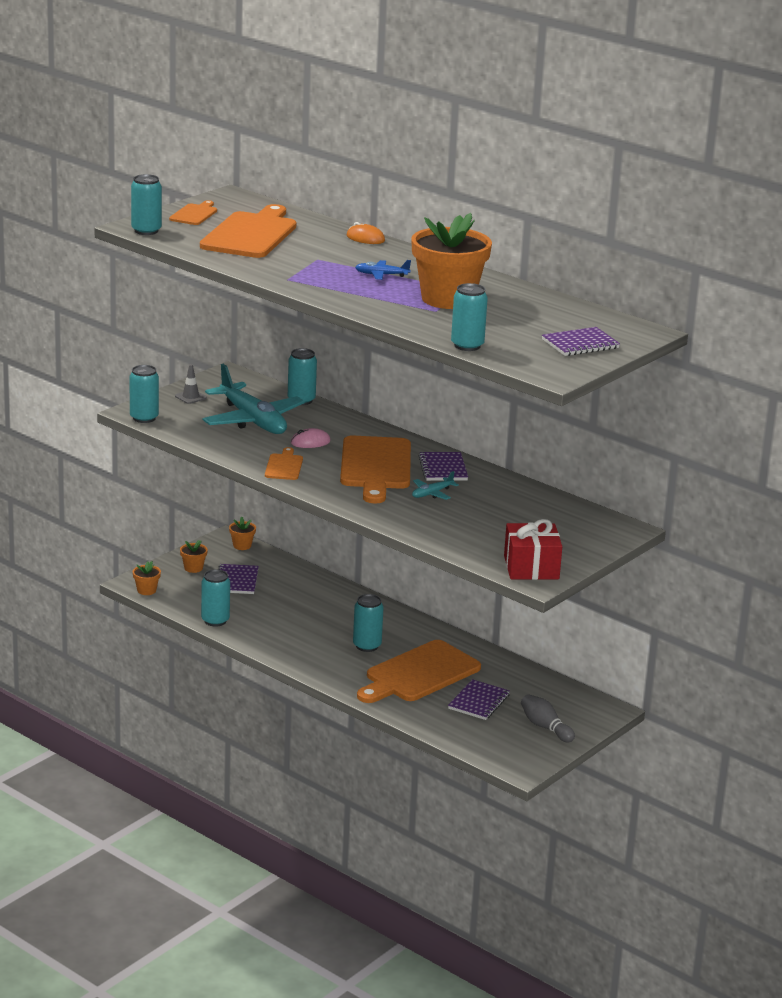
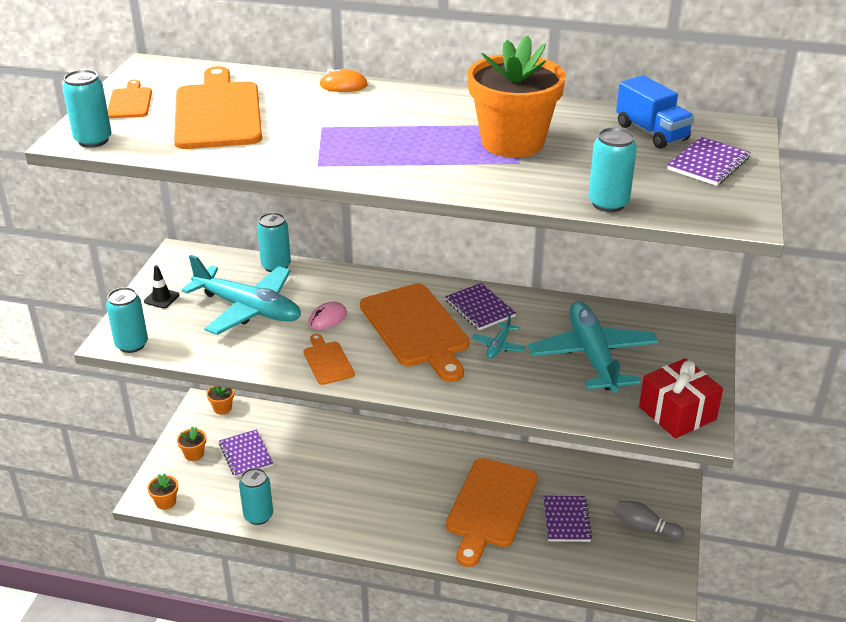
camera: 25 degrees left, 10 degrees up
(190, 397) = (161, 298): grey traffic cone -> black traffic cone
(367, 646) = (420, 490): turquoise can -> none
(381, 275) = (411, 129): blue plane -> none
(503, 519) = (592, 356): none -> turquoise plane
(566, 318) = (651, 132): none -> blue truck

